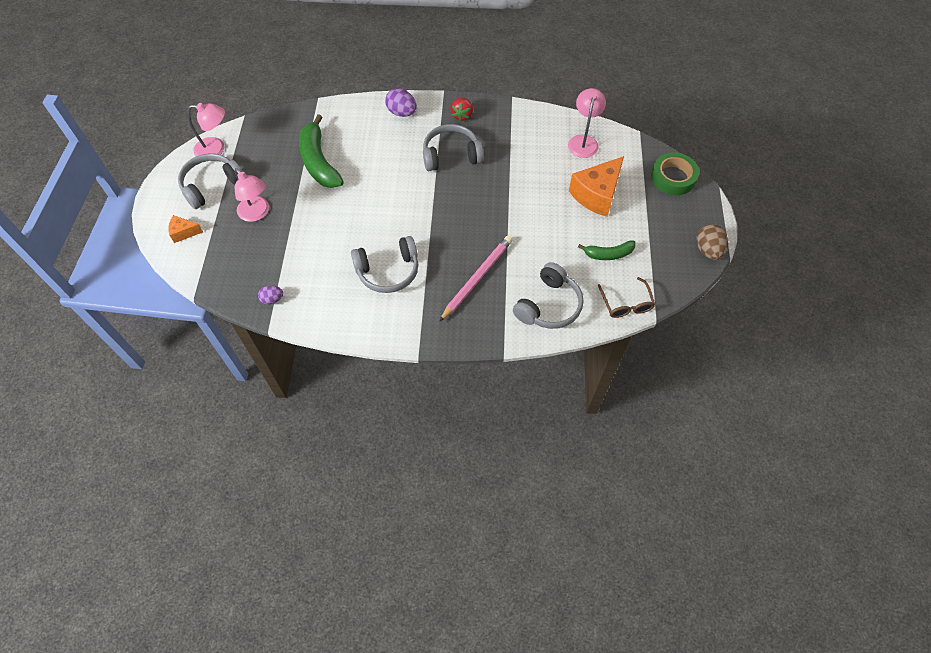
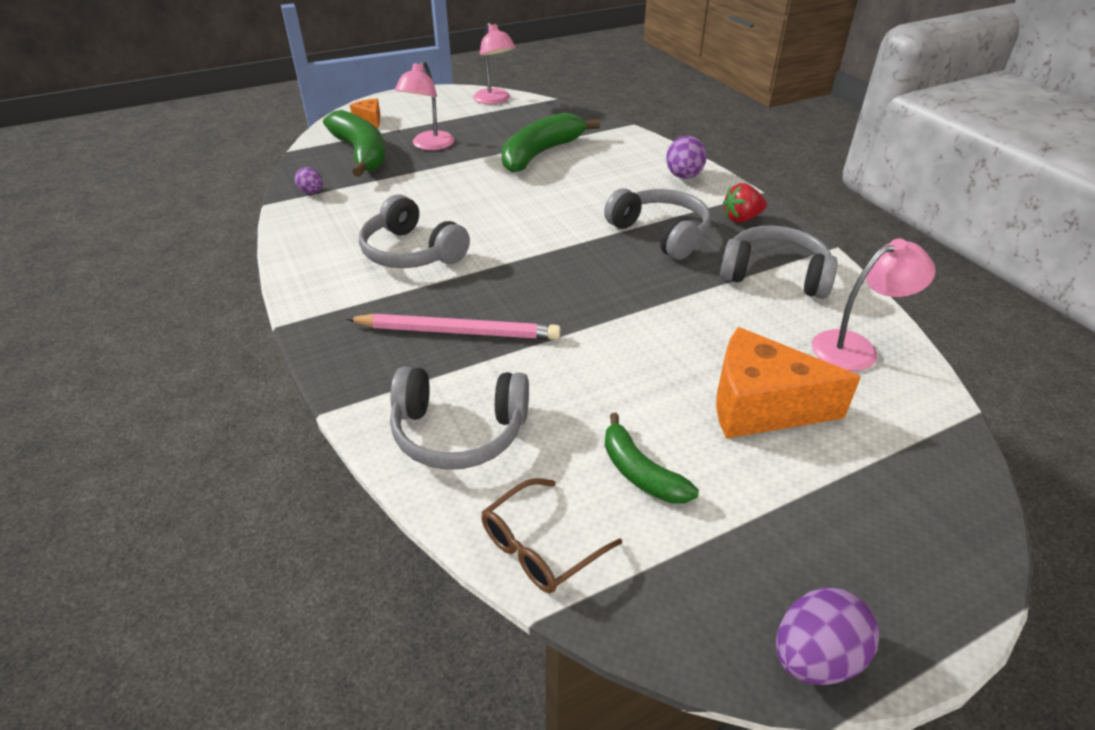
camera: 60 degrees right, 20 degrees down
(212, 185) = (445, 113): grey headphones -> grey headphones (774, 275)
(236, 255) = (361, 153): none -> green banana
(673, 177) = (937, 507): green tape -> none
(708, 250) = (815, 657): brown egg -> purple egg

